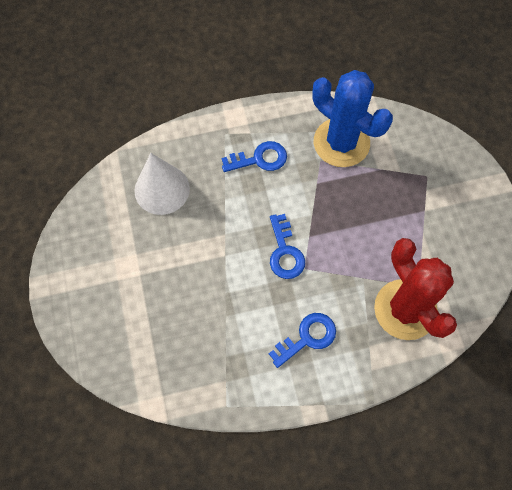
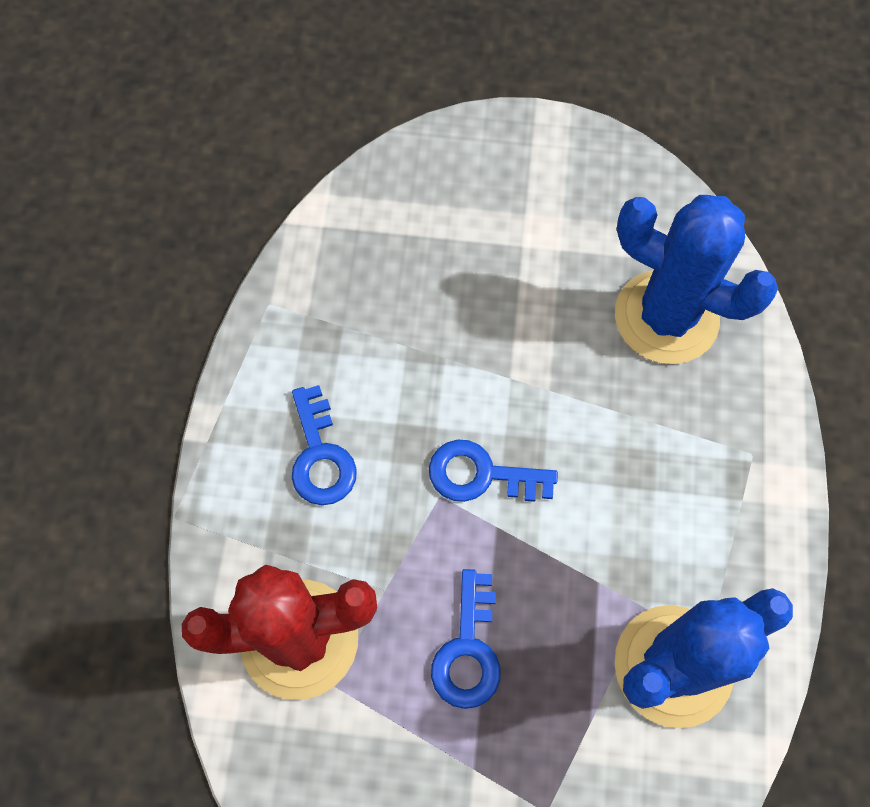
camera: 110 degrees right, 0 degrees up
(162, 189) = (666, 317): white cone -> blue cactus
(259, 159) = (680, 497): blue key -> blue key (468, 650)

